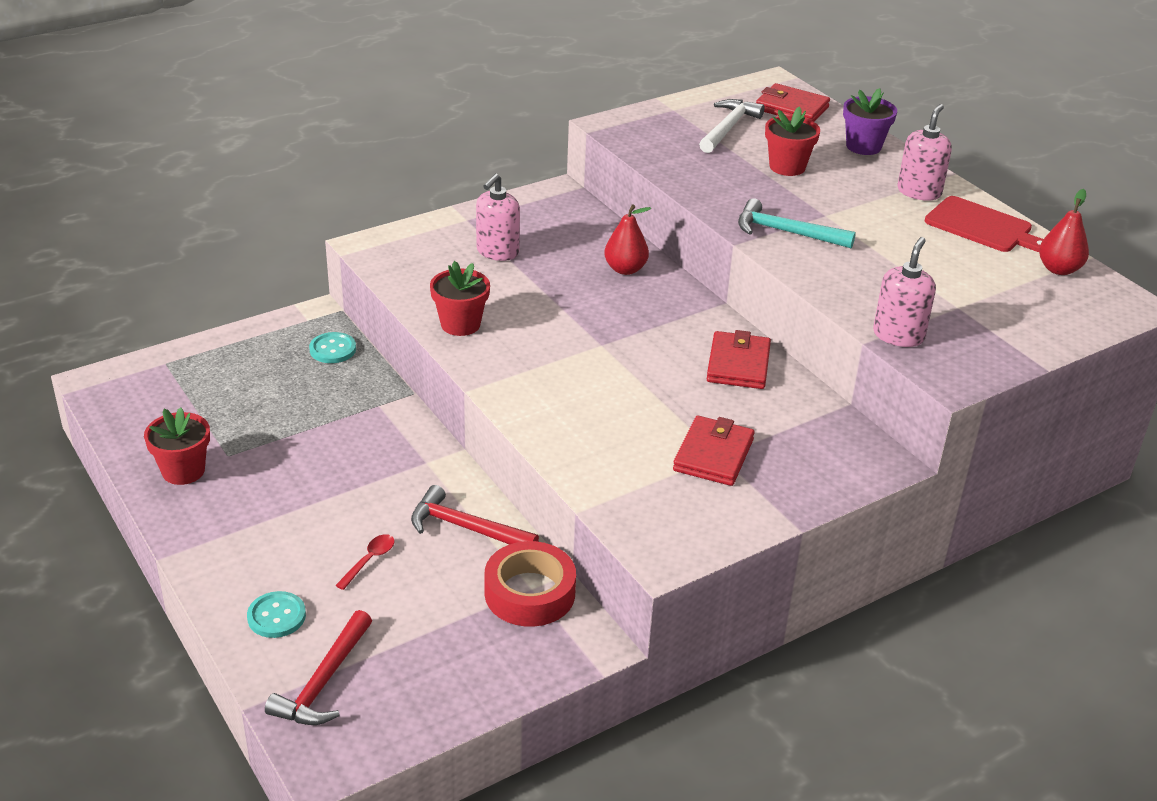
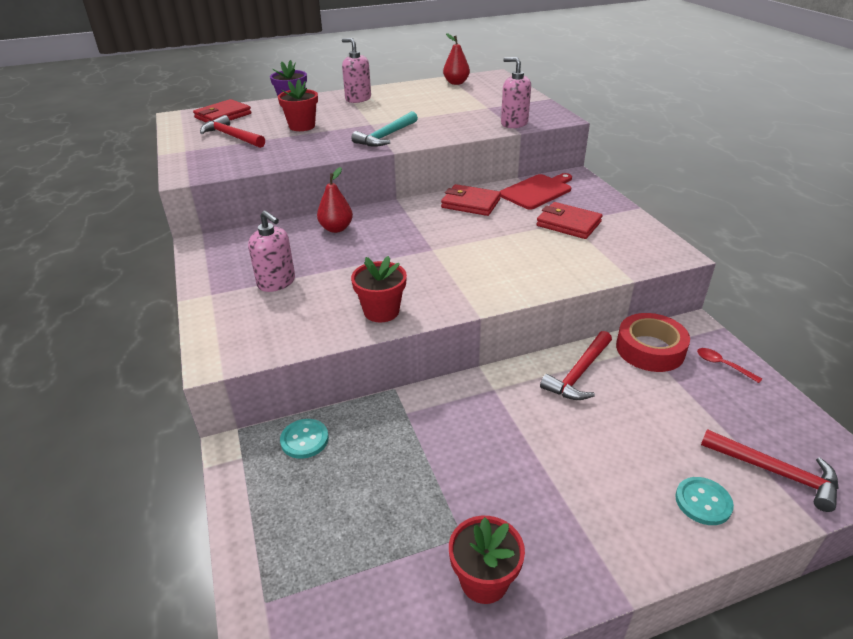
camera: 75 degrees left, 0 degrees up
(369, 561) = (622, 433): red spoon -> red spoon (723, 365)
(728, 128) = (232, 136): white hammer -> red hammer
(982, 226) = (405, 91): red cutting board -> red cutting board (537, 191)

